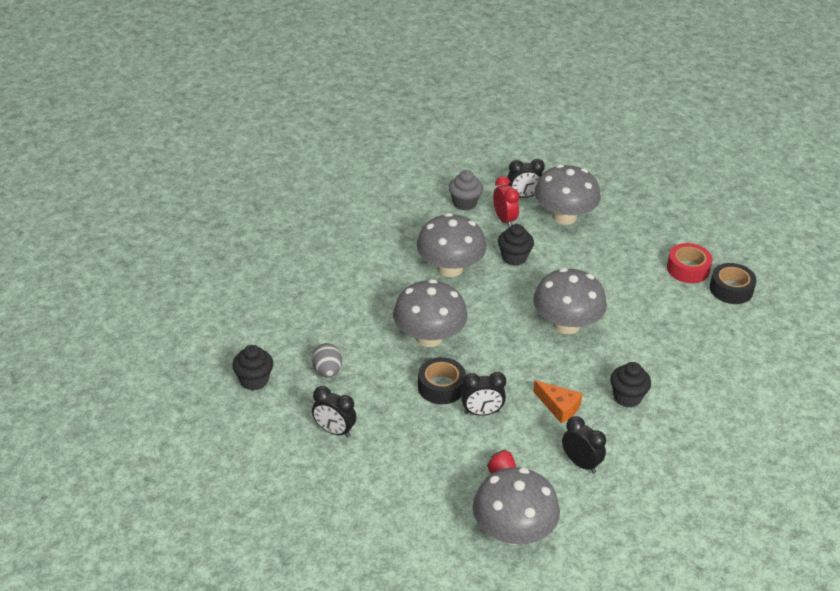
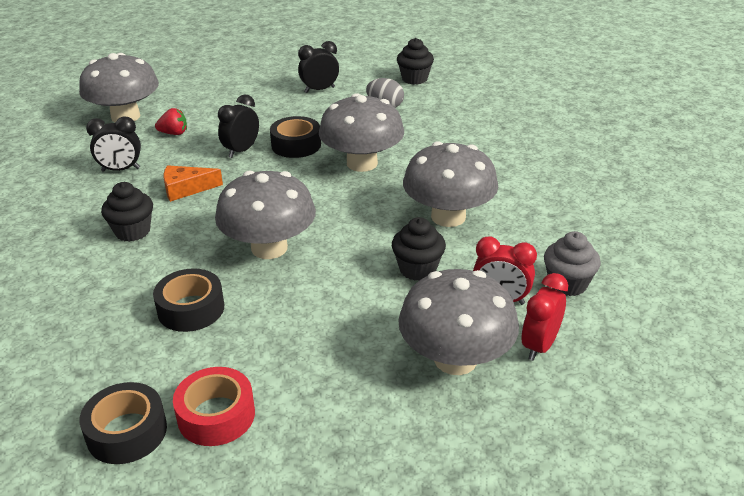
camera: 130 degrees right, 5 degrees down
(523, 196) = (539, 346): black clock -> red clock
(647, 322) = (191, 309): none -> black tape

